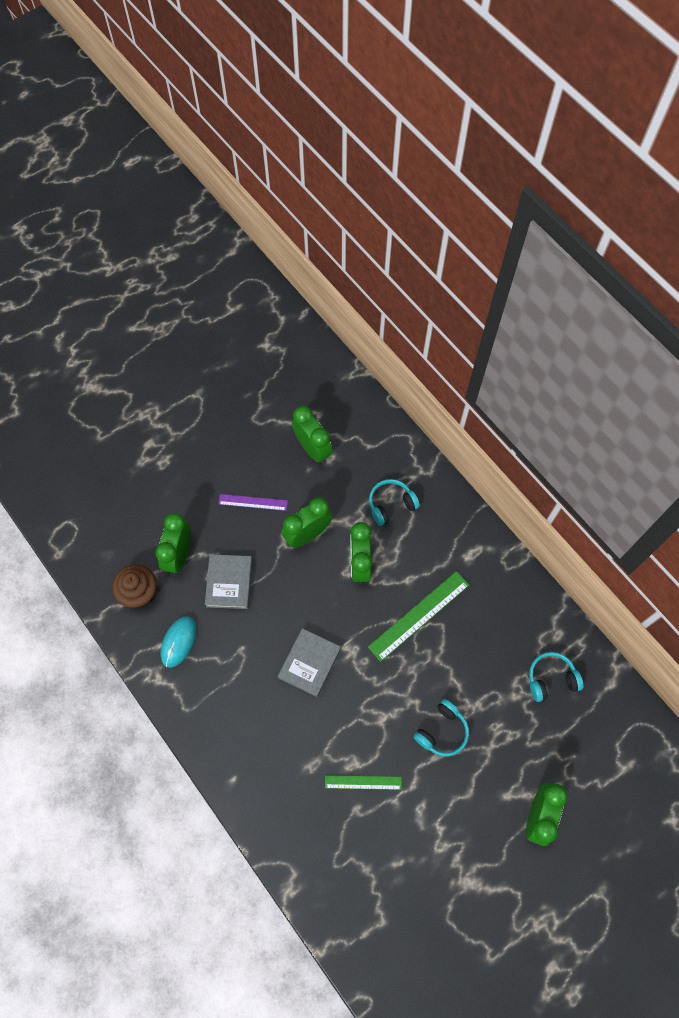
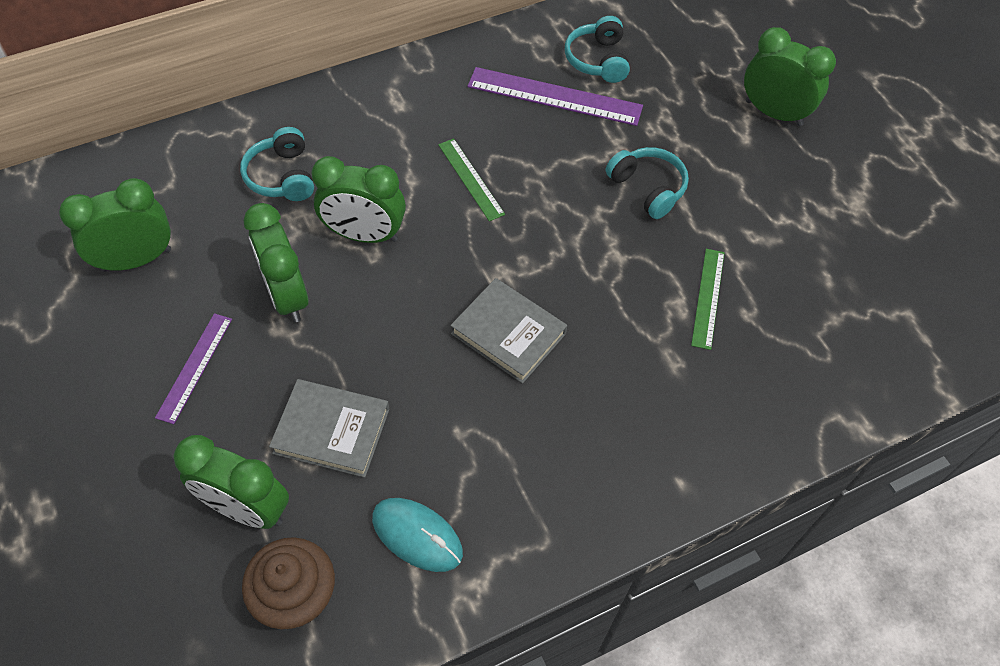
camera: 80 degrees left, 10 degrees down
(419, 616) = (471, 179): green ruler -> green ruler, size x0.60
(506, 655) = (554, 97): none -> purple ruler

